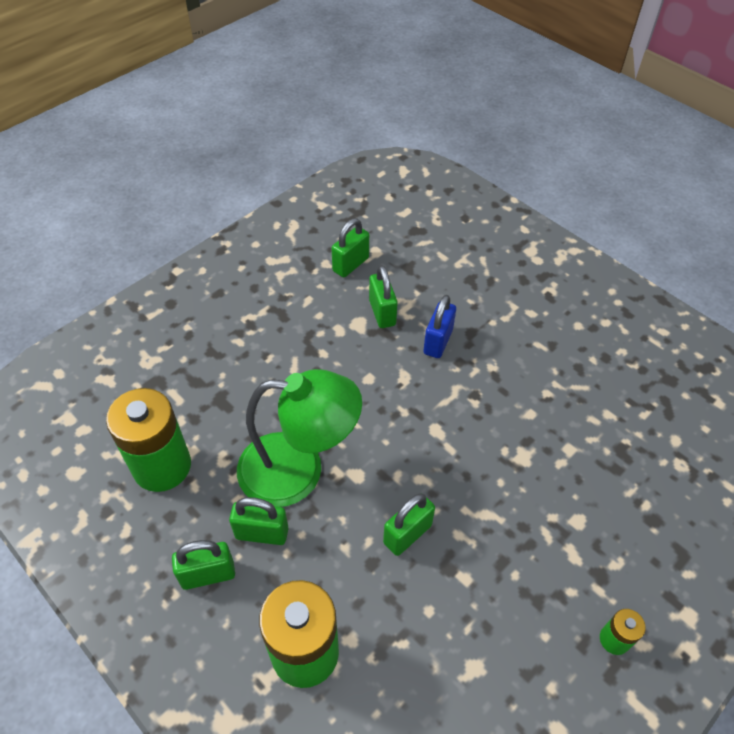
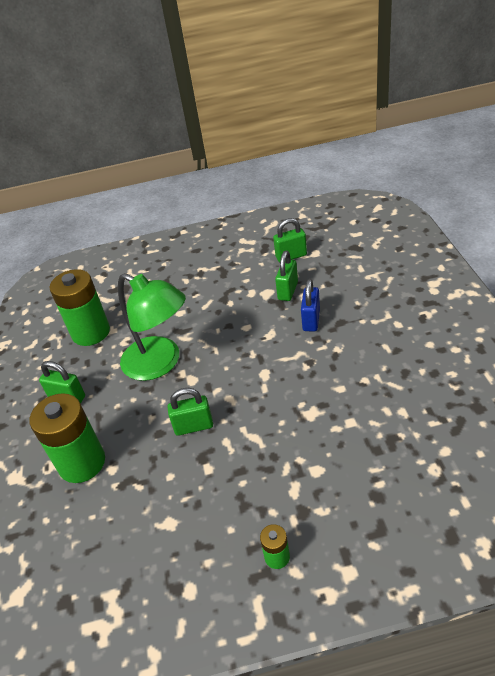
camera: 40 degrees right, 10 degrees down
(262, 533) = (112, 389): green padlock -> none
(438, 342) = (311, 320): blue padlock -> blue padlock turned 45 degrees counterclockwise

